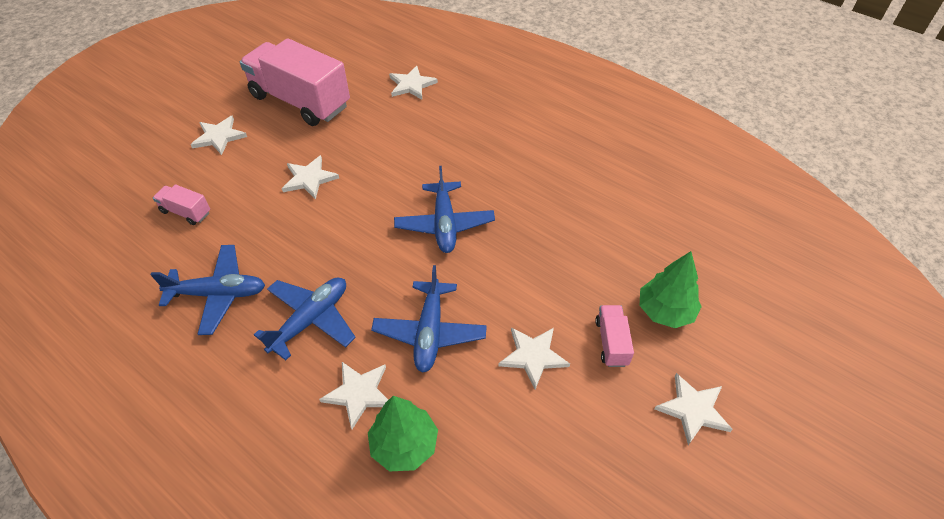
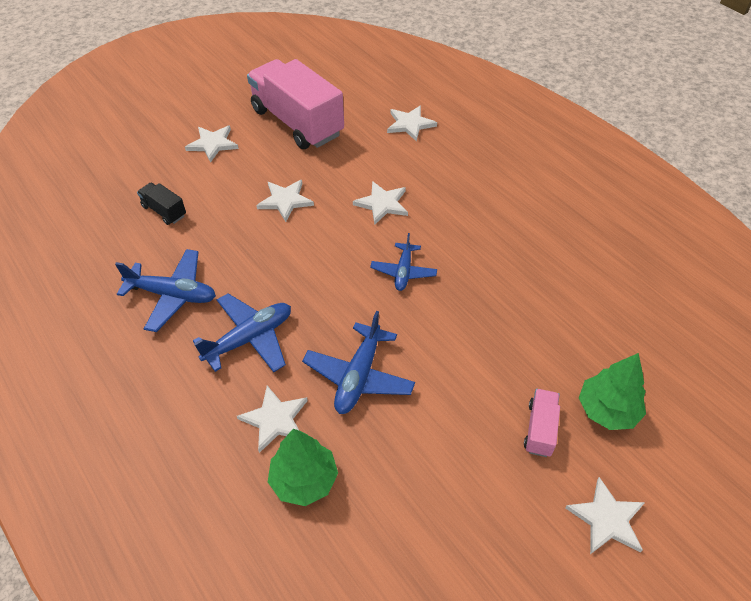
camera: 15 degrees right, 0 degrees up
(186, 212) = (164, 211): pink truck -> black truck
(444, 224) = (403, 272): blue plane -> blue plane, size x0.65
(533, 356) = (455, 424): white star -> white star (382, 204)

